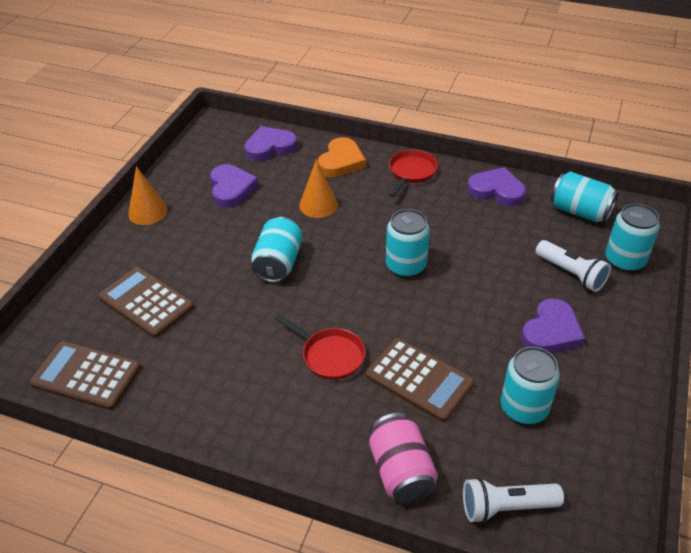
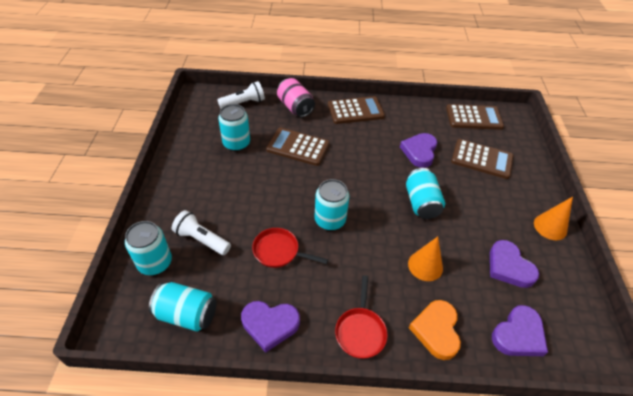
camera: 160 degrees right, 5 degrees up
(286, 436) = (355, 111): none -> brown calculator
(330, 355) = (353, 150): red pan -> red pan (279, 251)
(551, 332) = (219, 190): purple heart -> purple heart (419, 152)

